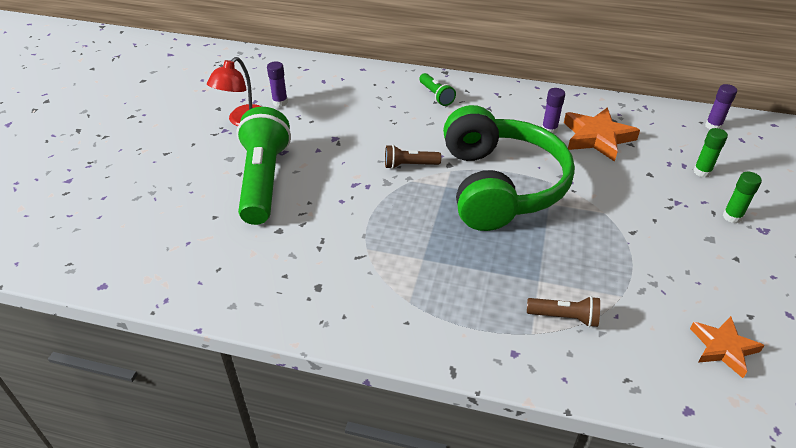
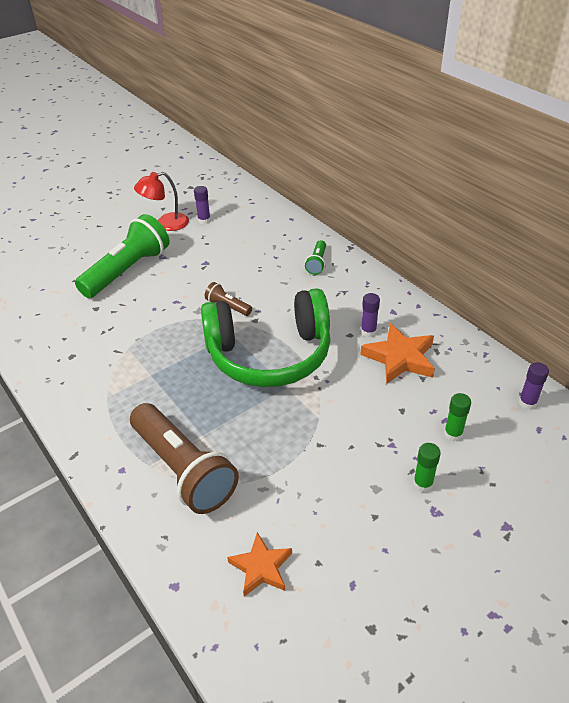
camera: 40 degrees right, 0 degrees up
(500, 185) = (269, 354): green headphones -> green headphones turned 45 degrees clockwise
(565, 317) = (183, 470): brown flashlight -> brown flashlight, size x2.21

